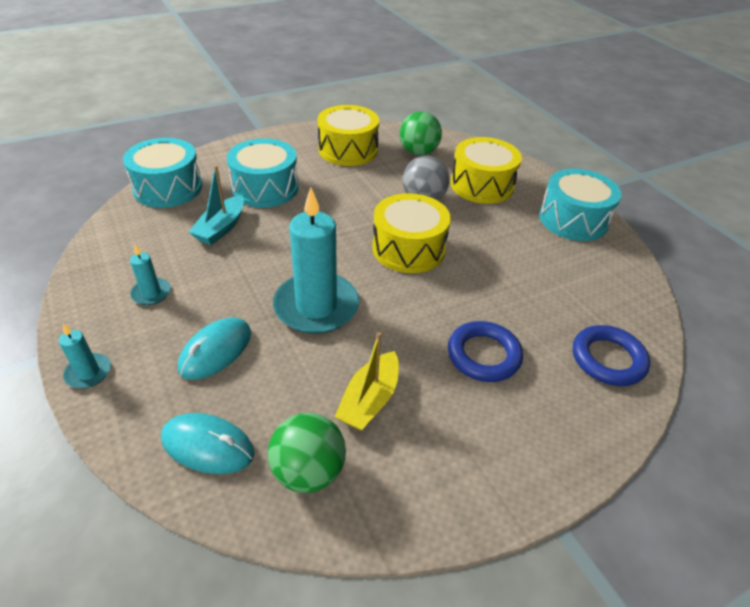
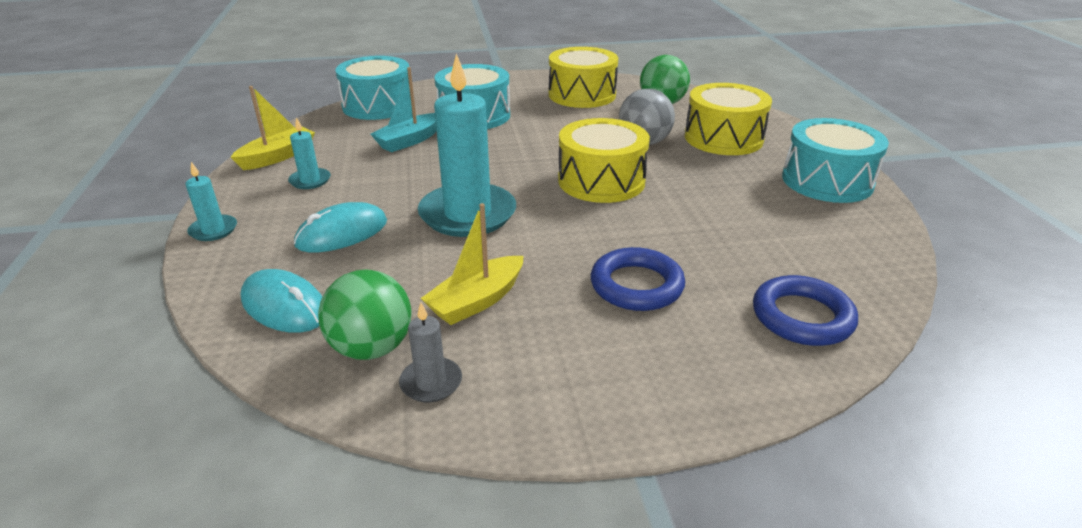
camera: 20 degrees right, 10 degrees down
(102, 269) = (278, 157): none -> yellow boat
(374, 493) = (431, 382): none -> grey candle

